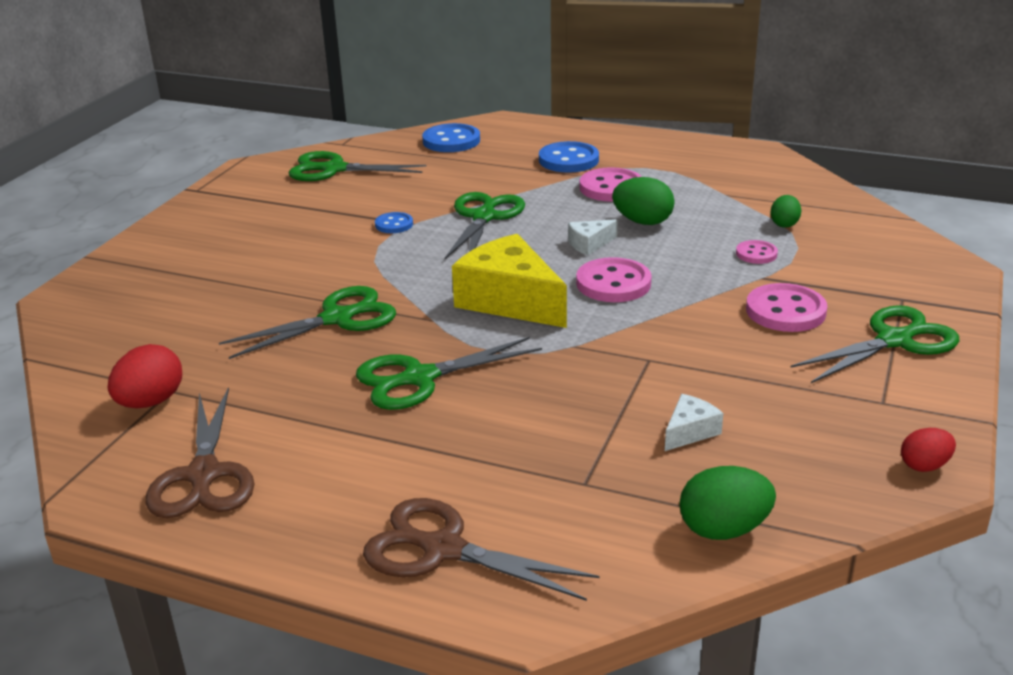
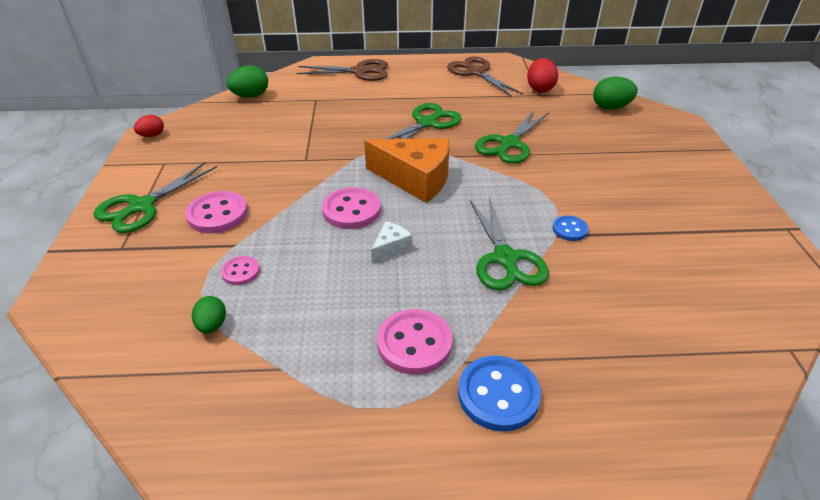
camera: 155 degrees right, 10 degrees up
(334, 169) = (724, 294): green scissors -> none
(451, 141) = (680, 400): blue button -> none
(510, 301) = (415, 179): yellow cheese -> orange cheese
(642, 222) = (356, 291): green egg -> green egg (610, 107)
(690, 432) = (272, 127): white cheese -> none

